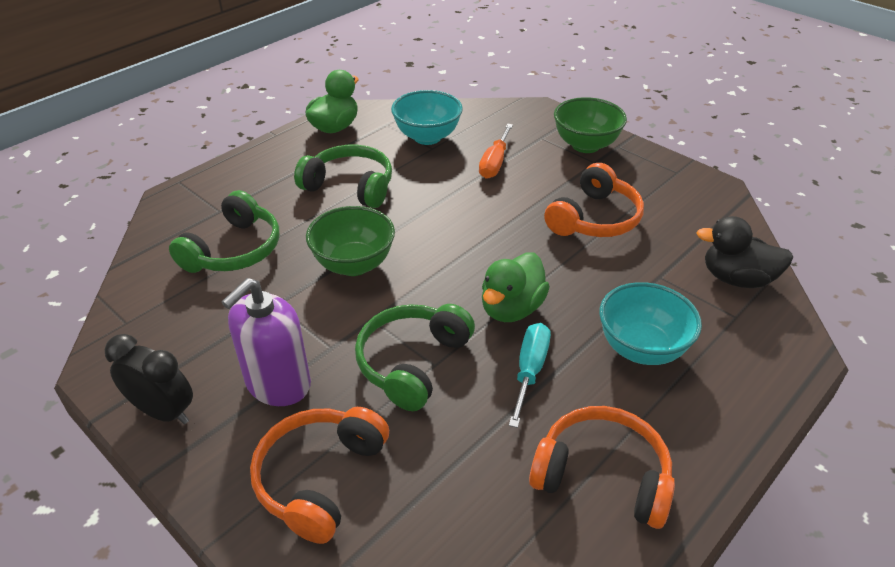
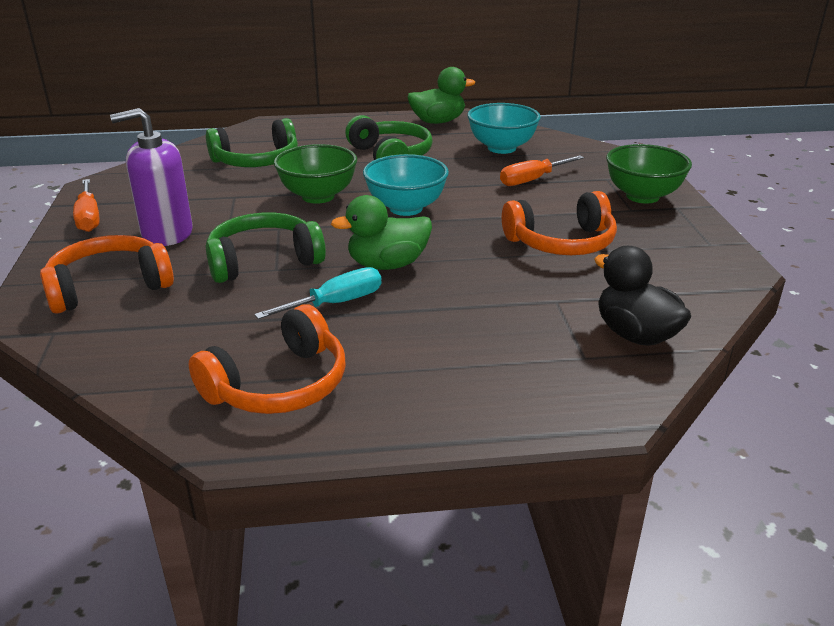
camera: 40 degrees right, 10 degrees down
(163, 412) = (89, 217): black clock -> orange screwdriver
(602, 476) = (279, 385): orange headphones -> orange headphones turned 75 degrees clockwise
(641, 348) = (451, 334): turquoise bowl -> turquoise bowl (406, 208)

